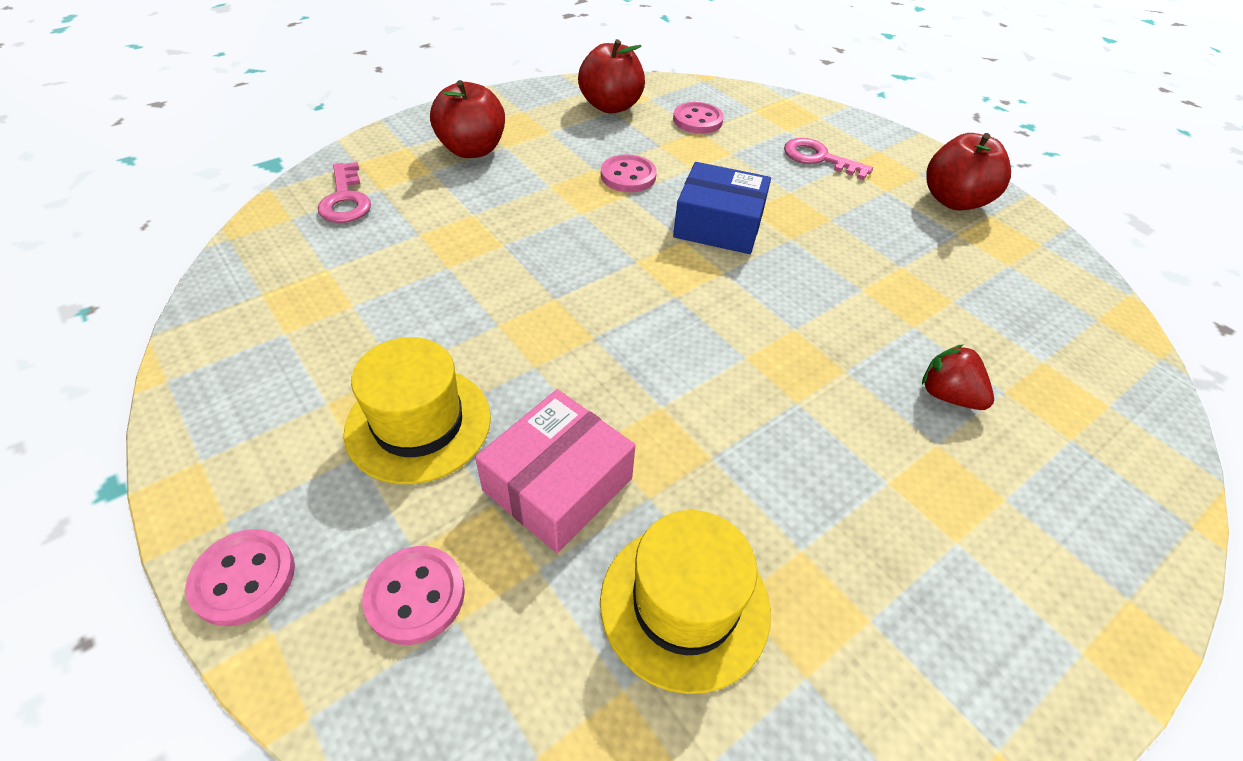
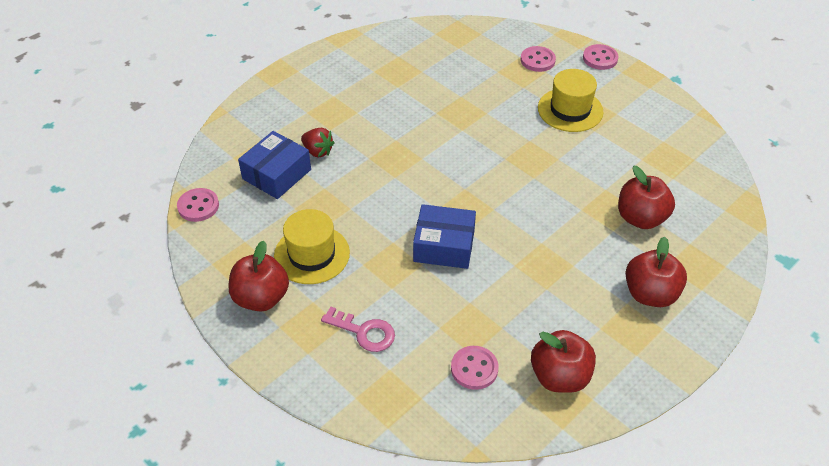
camera: 175 degrees right, 0 degrees up
(345, 199) = (704, 229): pink key -> none
(423, 223) = (640, 218): none -> red apple
(558, 484) = (500, 96): pink box -> none
(628, 176) = (519, 284): pink button -> pink button (198, 206)
(684, 604) = (441, 68): yellow hat -> yellow hat (312, 254)
(1008, 360) = (276, 174): none -> blue box

